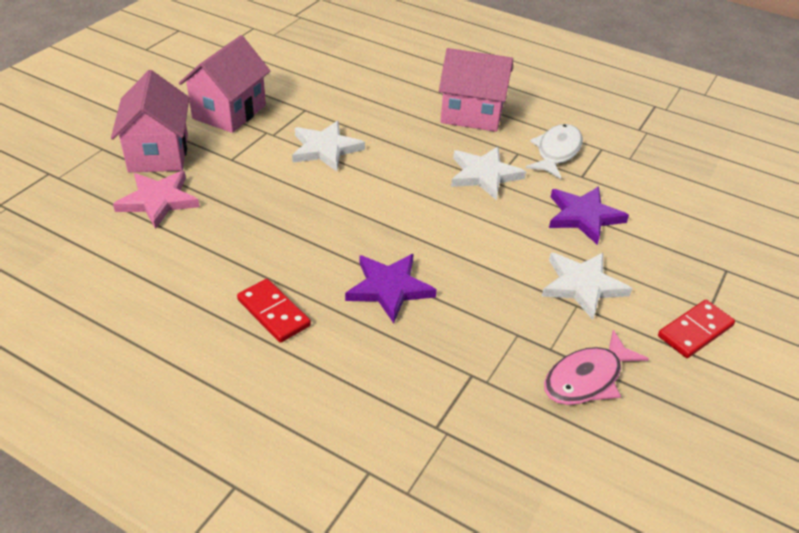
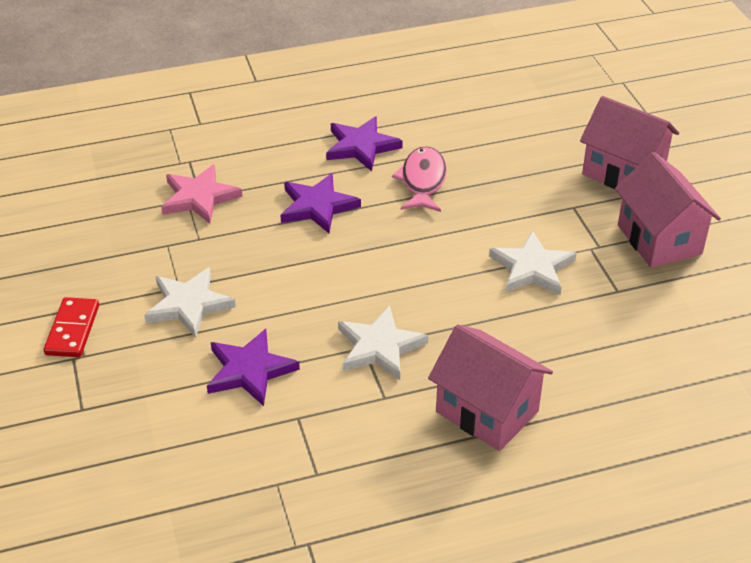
camera: 135 degrees right, 0 degrees up
(158, 201) = (550, 148): pink star -> pink star (199, 197)
(274, 313) = (361, 146): red domino -> purple star
(472, 114) = (487, 411): pink house -> pink house turned 75 degrees clockwise
(556, 152) = (352, 429): white fish -> none
(587, 379) = (125, 243): pink fish -> pink fish (422, 181)

